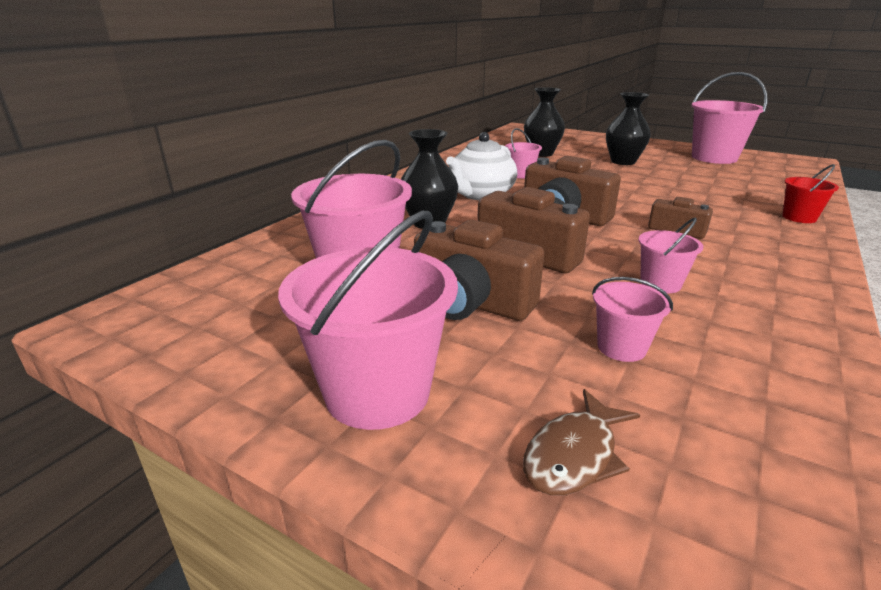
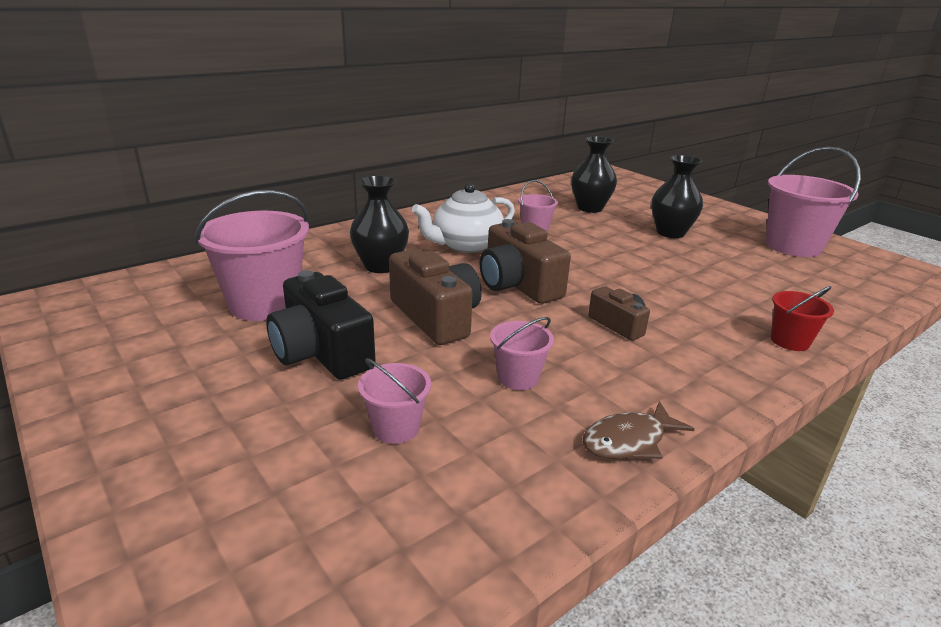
camera: 20 degrees right, 0 degrees up
(377, 392) = (161, 408): pink bucket -> none
(470, 302) = (321, 352): brown camera -> black camera
(574, 455) = (239, 503): brown fish -> brown fish (629, 441)

